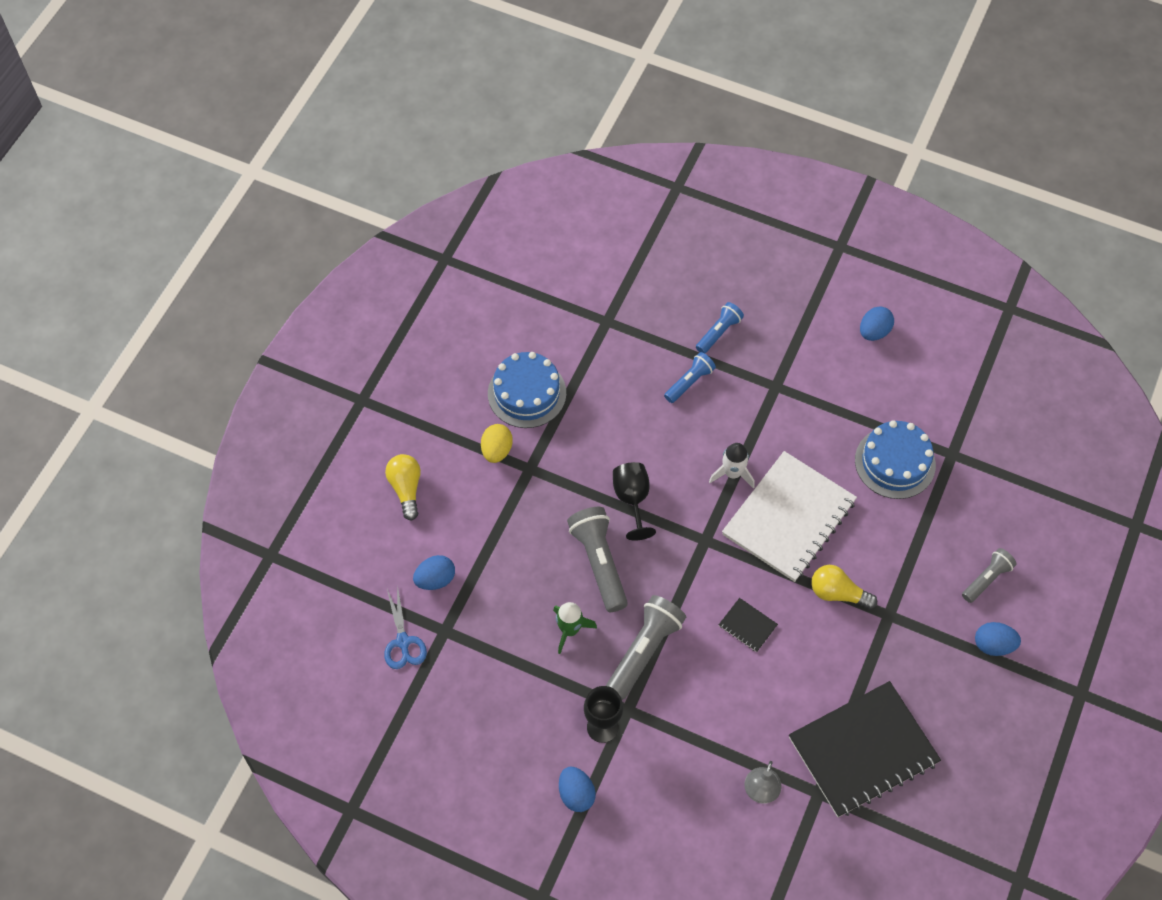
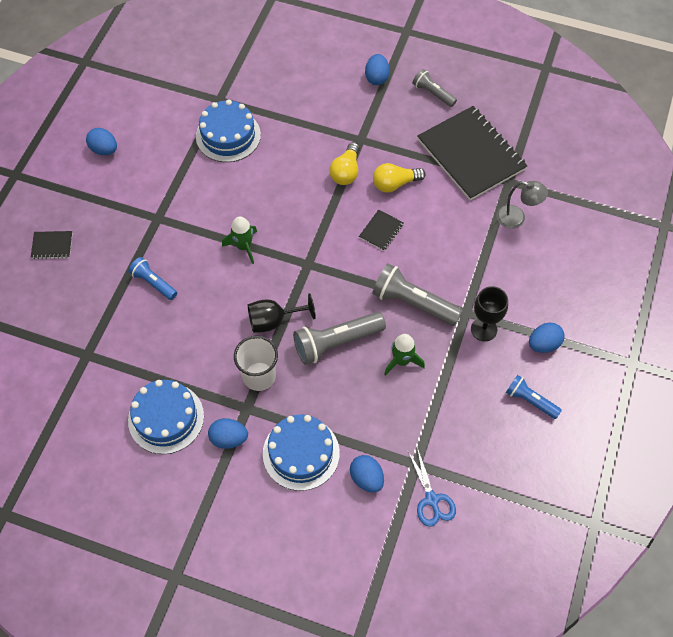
camera: 95 degrees left, 0 degrees up
(403, 642) = (431, 499): blue scissors -> blue scissors turned 90 degrees clockwise
(406, 489) = (274, 518): yellow light bulb -> yellow light bulb (395, 184)
(472, 518) = (301, 453): none -> blue cake
(497, 450) = (229, 438): yellow egg -> blue egg
(565, 482) = (259, 376): none -> white cup
(719, 333) = (102, 262): blue flashlight -> blue flashlight (530, 400)
(732, 473) = (243, 246): white rocket -> green rocket
(743, 285) = (52, 245): none -> black notebook
(788, 518) = (282, 205): white notebook -> none
(986, 579) = (324, 80): grey flashlight -> grey flashlight (433, 93)

